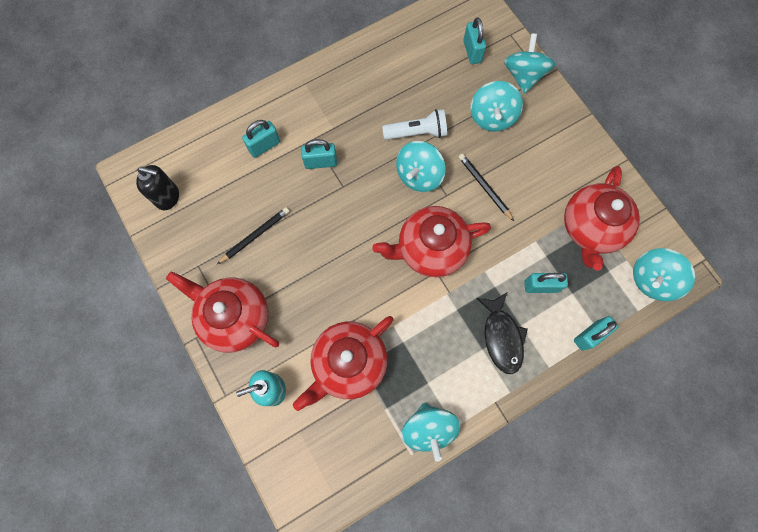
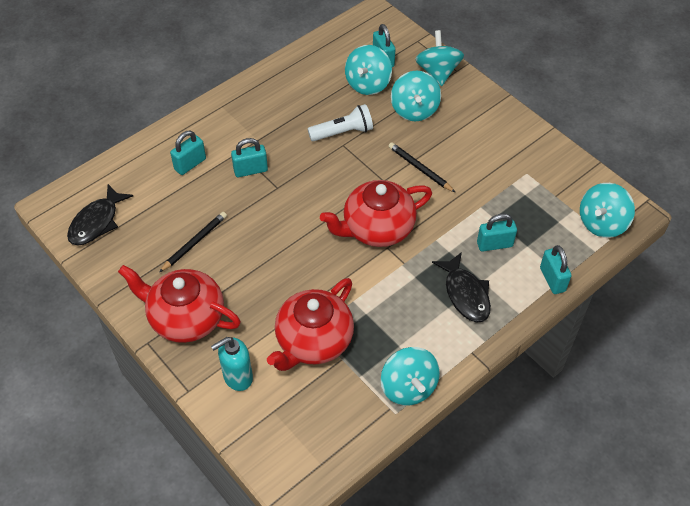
camera: 10 degrees left, 20 degrees down
(168, 197) = (97, 222): black soap dispenser -> black fish
(419, 175) = (352, 168): turquoise spinning top -> turquoise spinning top (368, 84)
(589, 335) = (552, 279): turquoise padlock -> turquoise padlock turned 60 degrees counterclockwise
(591, 228) = (532, 188): red teapot -> none

